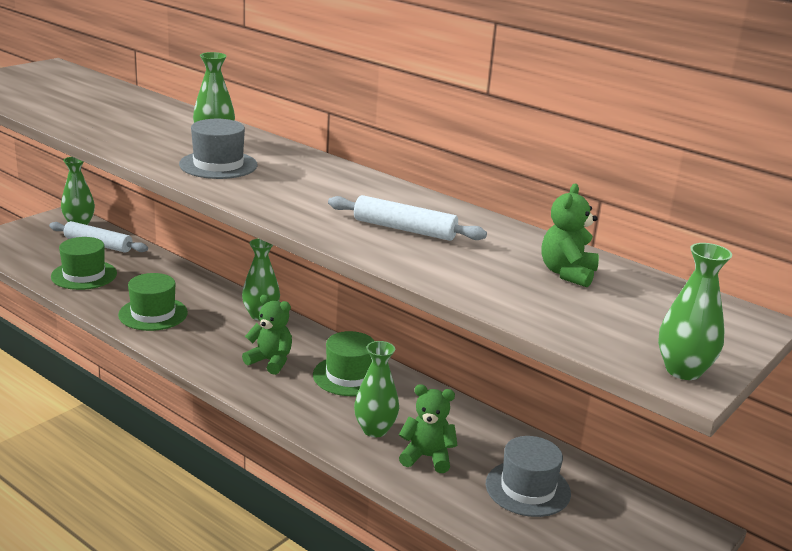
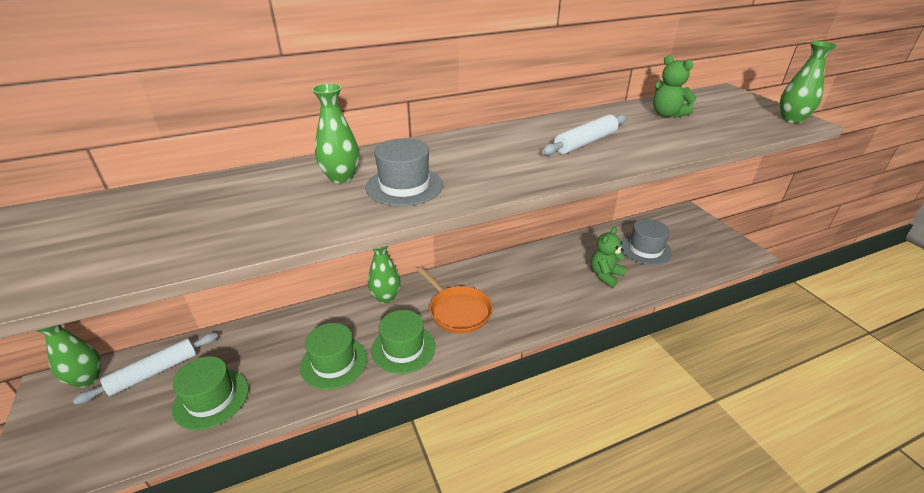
camera: 60 degrees left, 10 degrees up
(270, 361) = (458, 311): green teddy bear -> orange pan
(349, 376) = (498, 278): green hat -> green hat (403, 348)
(375, 430) = (568, 287): green vase -> none

